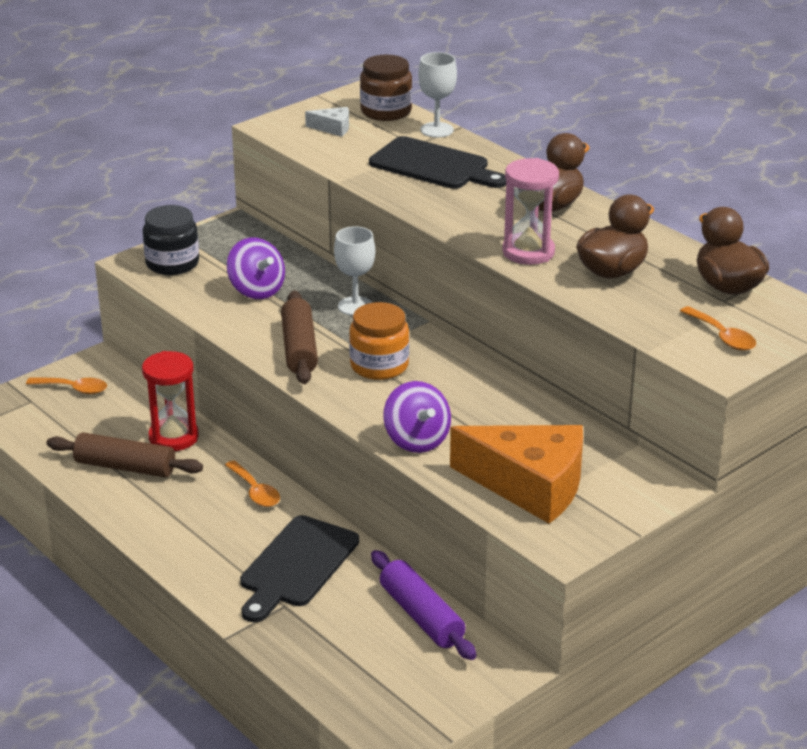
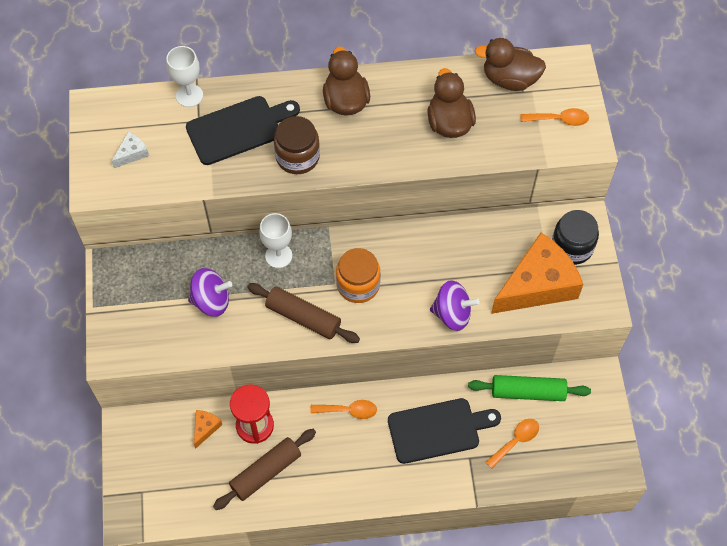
camera: 55 degrees left, 30 degrees up
(73, 389) = (148, 457): orange spoon -> orange spoon (516, 441)
(140, 408) = (205, 428): none -> orange cheese
(172, 263) = (132, 332): black jar -> black jar (572, 247)
(296, 566) = (438, 430): black cutting board -> black cutting board turned 75 degrees counterclockwise
(386, 111) = (135, 107): brown jar -> brown jar (297, 157)
(421, 616) = (527, 392): purple rolling pin -> green rolling pin
(528, 252) = (393, 150): pink hourglass -> none

